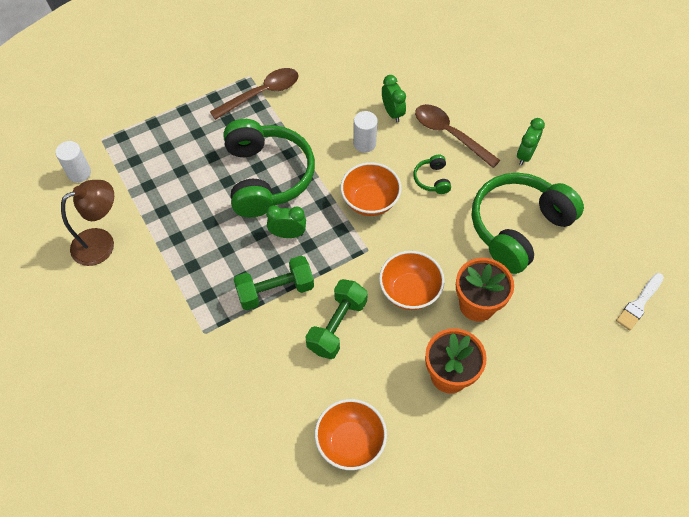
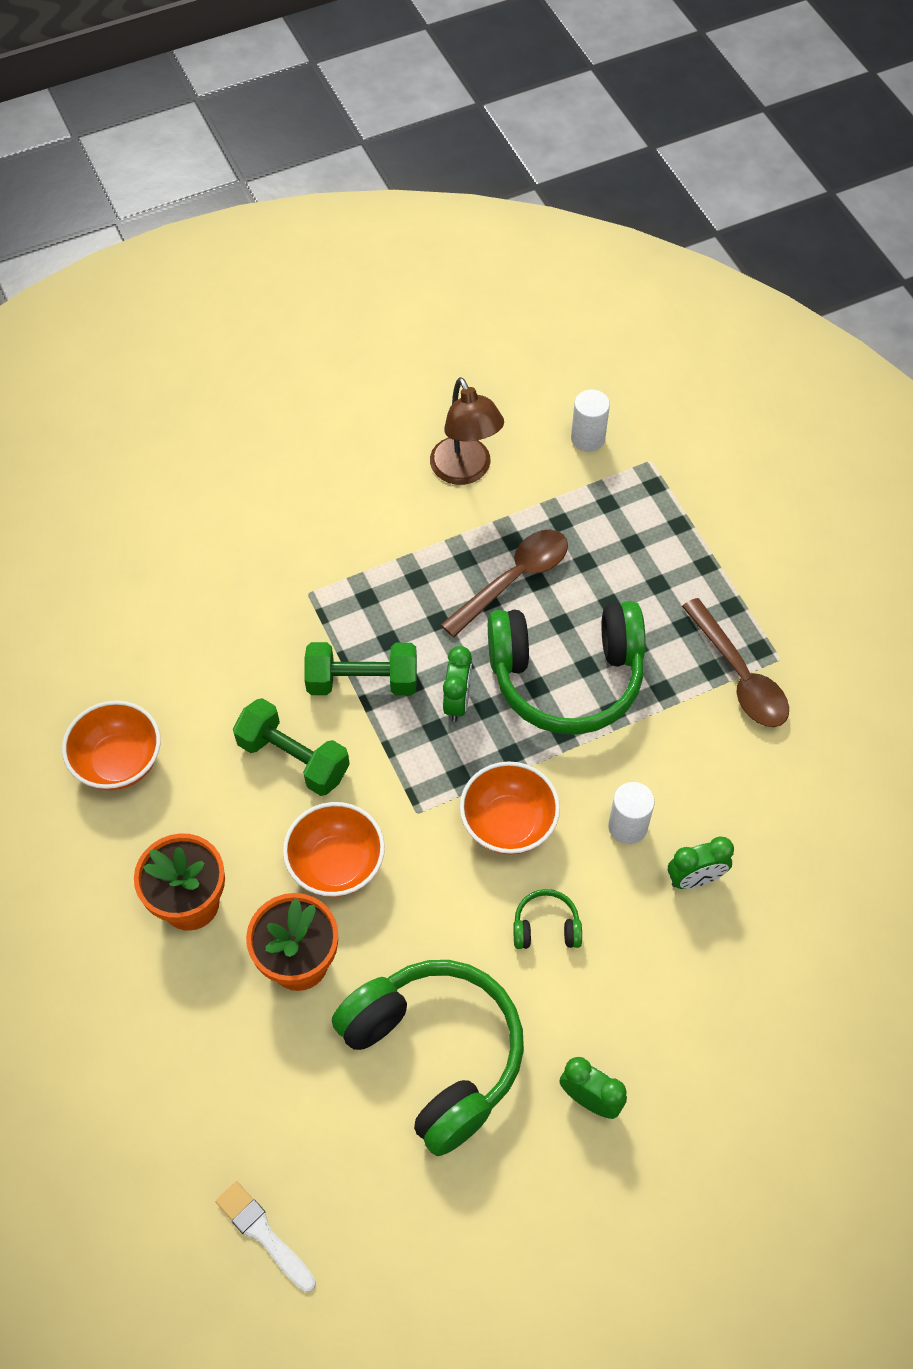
camera: 95 degrees right, 0 degrees up
(275, 290) = (362, 681): green dumbbell -> green dumbbell turned 75 degrees counterclockwise
(450, 134) = (642, 971): brown spoon -> brown spoon (513, 580)

